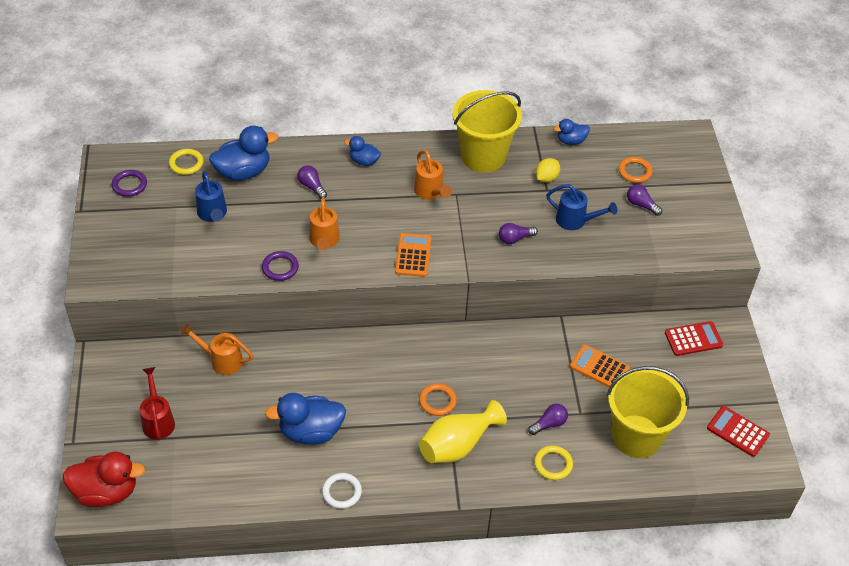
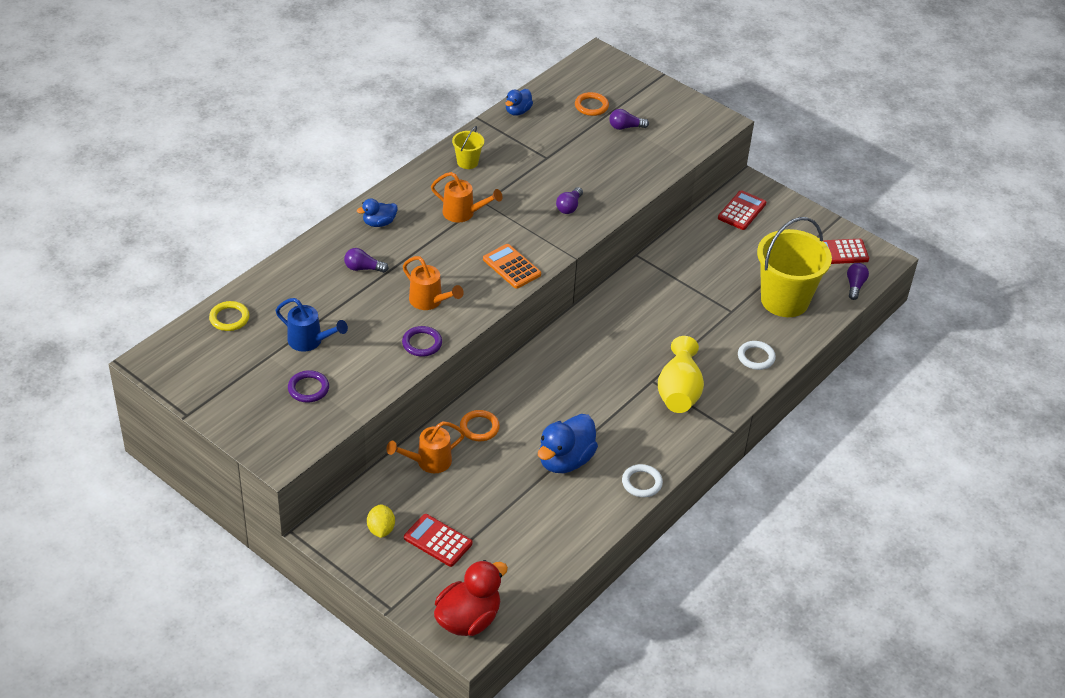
camera: 45 degrees left, 5 degrees down
(129, 185) = (202, 366): purple ring -> purple ring (308, 388)
(158, 421) = (438, 541): red watering can -> red calculator
(243, 172) = (289, 293): blue duck -> none
(437, 401) = (627, 373): orange ring -> orange ring (479, 427)
(483, 156) = (467, 162): yellow bucket -> yellow bucket, size x0.45
(546, 178) = (535, 149): yellow lemon -> yellow lemon (381, 529)
(549, 424) = (720, 333): purple light bulb -> purple light bulb (855, 286)
(553, 464) = (756, 357): yellow ring -> white ring
(575, 221) = (595, 167): blue watering can -> none
(599, 367) = (706, 272): orange calculator -> none

